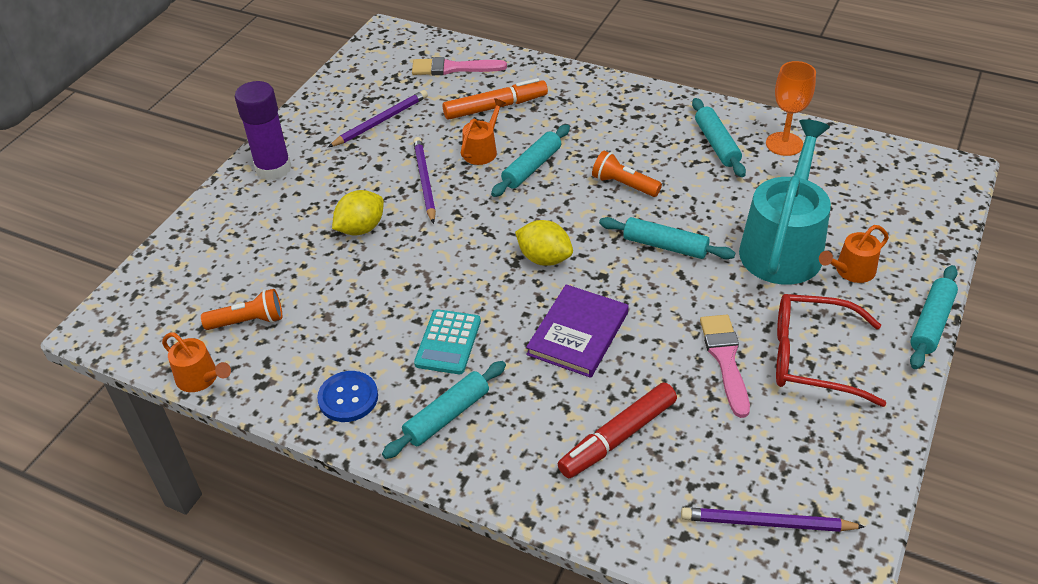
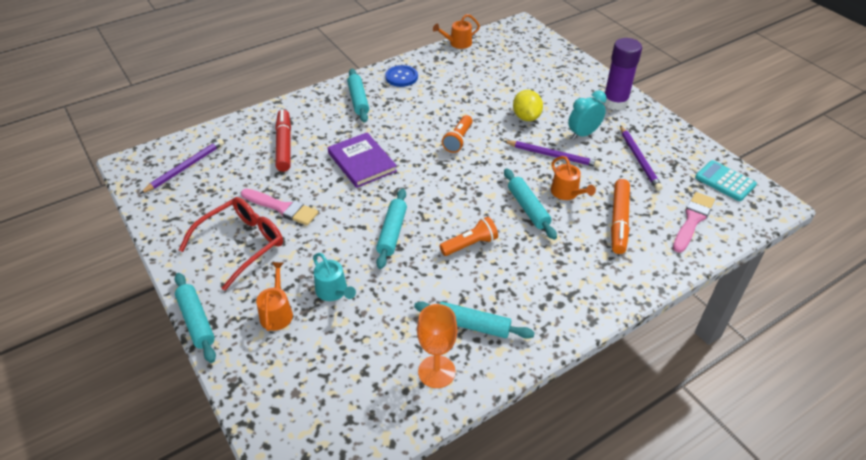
camera: 120 degrees right, 0 degrees up
(248, 321) = (483, 63): orange flashlight -> orange flashlight (458, 140)
(362, 172) = (583, 134): none -> turquoise clock
(448, 342) = (404, 116): turquoise calculator -> turquoise calculator (725, 181)
(544, 258) = (433, 175): yellow lemon -> none
(665, 246) = (392, 232): turquoise rolling pin -> turquoise rolling pin turned 45 degrees counterclockwise
(783, 246) = (333, 291): turquoise watering can -> turquoise watering can, size x0.47

